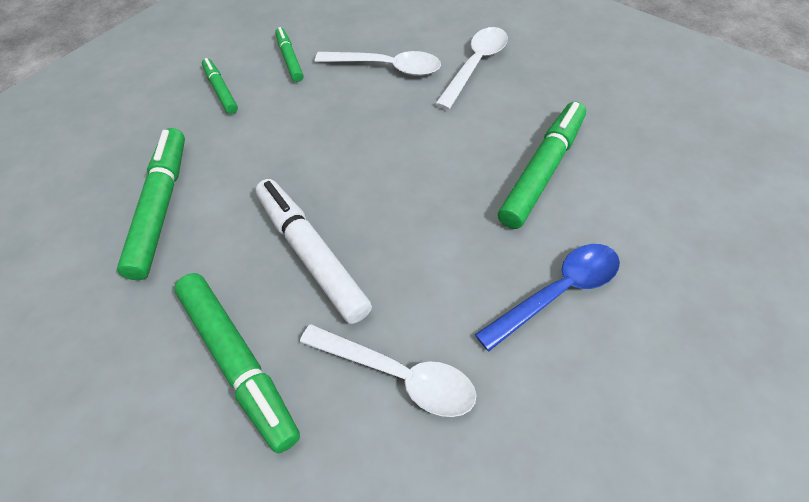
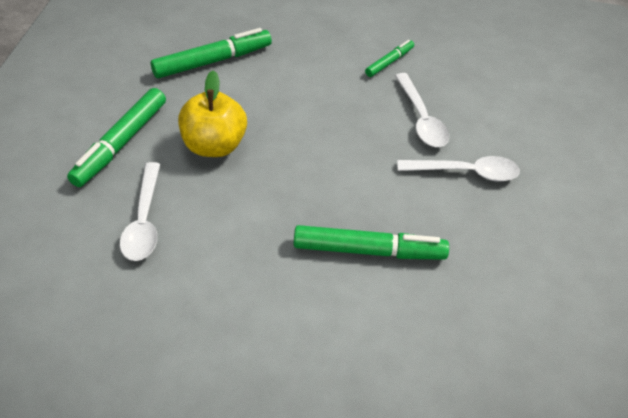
camera: 60 degrees right, 5 degrees down
(221, 90) = (331, 42): green marker -> none
(311, 255) = (214, 145): white marker -> yellow apple
(558, 292) = (251, 290): blue spoon -> none

